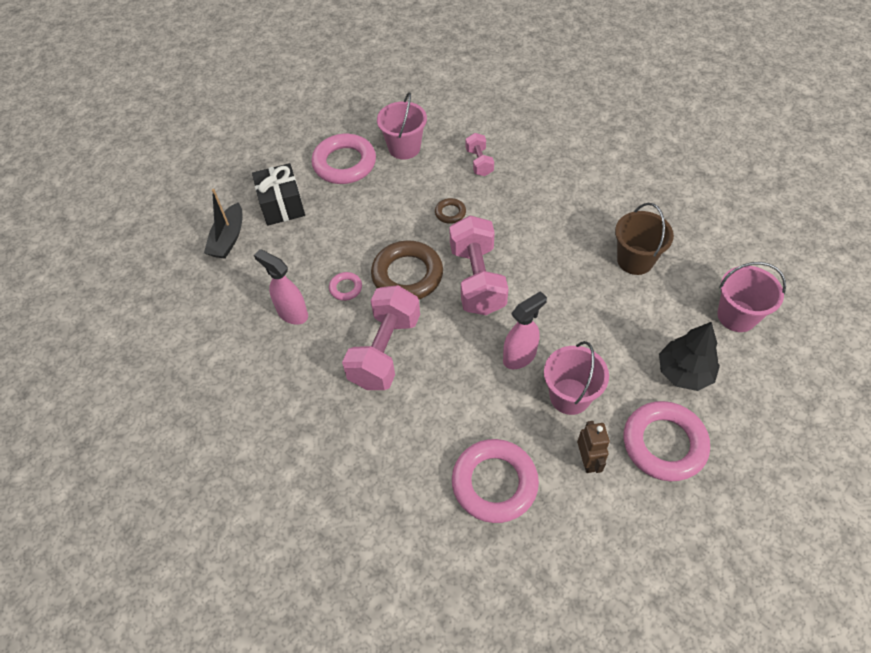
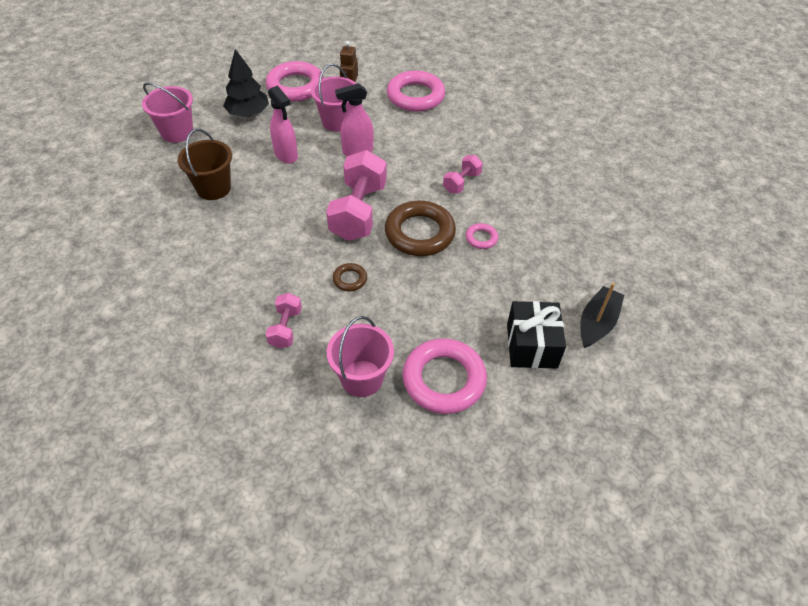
camera: 165 degrees left, 5 degrees down
(292, 313) = (536, 231): pink spray bottle -> pink spray bottle (286, 155)
(385, 350) = (462, 182): pink dumbbell -> pink dumbbell, size x0.51

